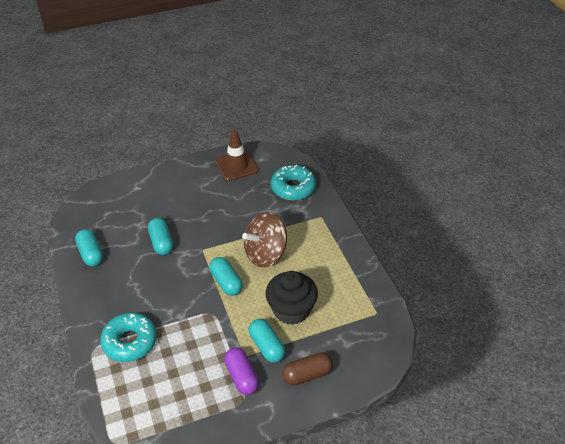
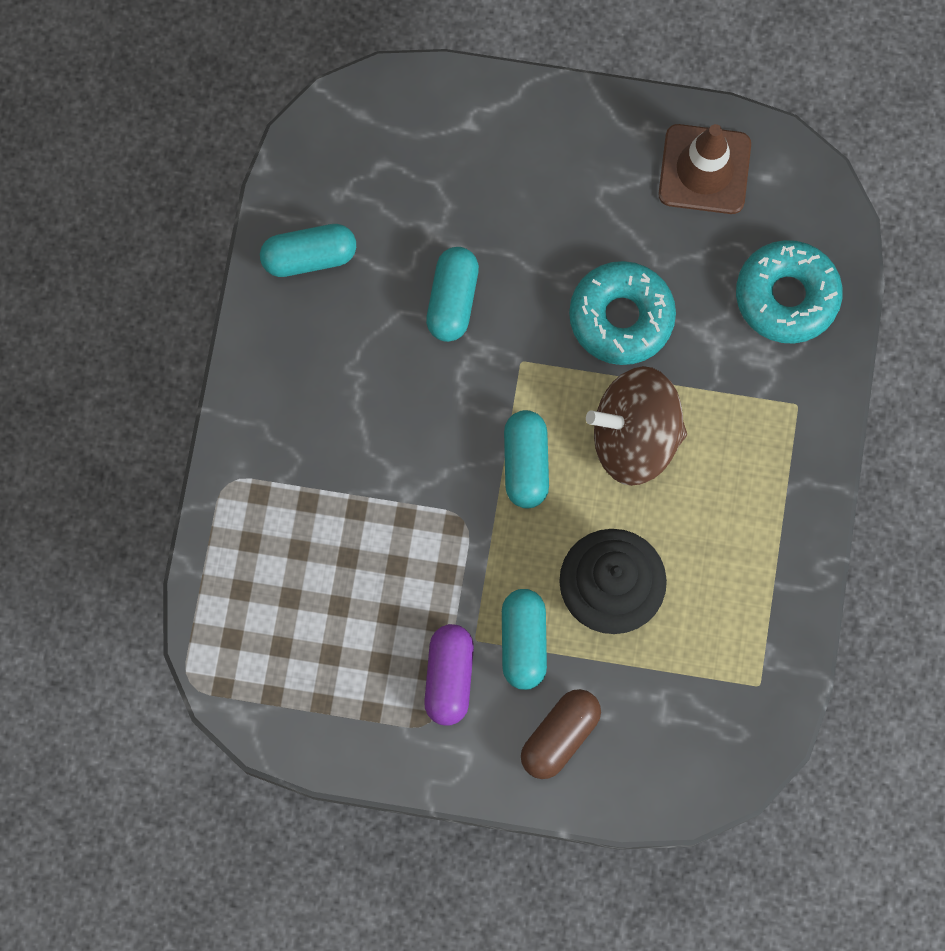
camera: 30 degrees right, 30 degrees up
(90, 254) = (309, 257): turquoise capsule -> turquoise capsule turned 75 degrees clockwise
(130, 342) = (296, 501): turquoise donut -> turquoise donut (621, 317)
(307, 375) = (560, 736): brown capsule -> brown capsule turned 60 degrees counterclockwise

